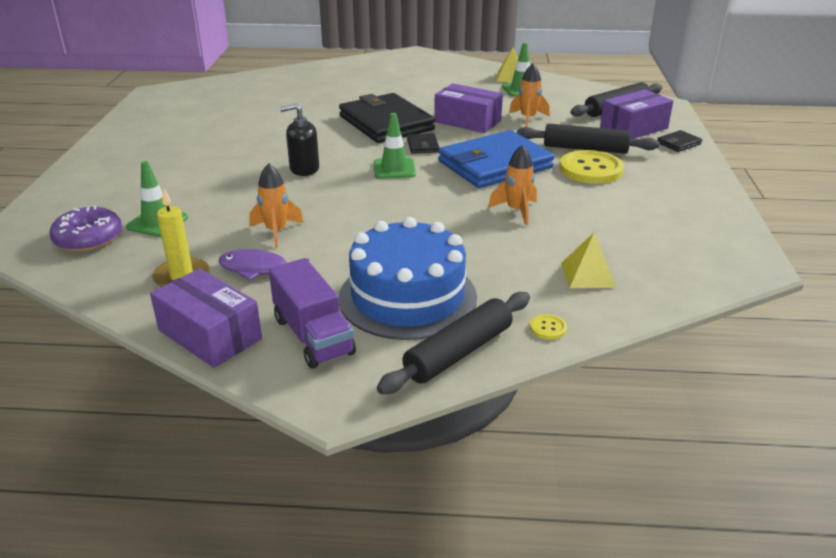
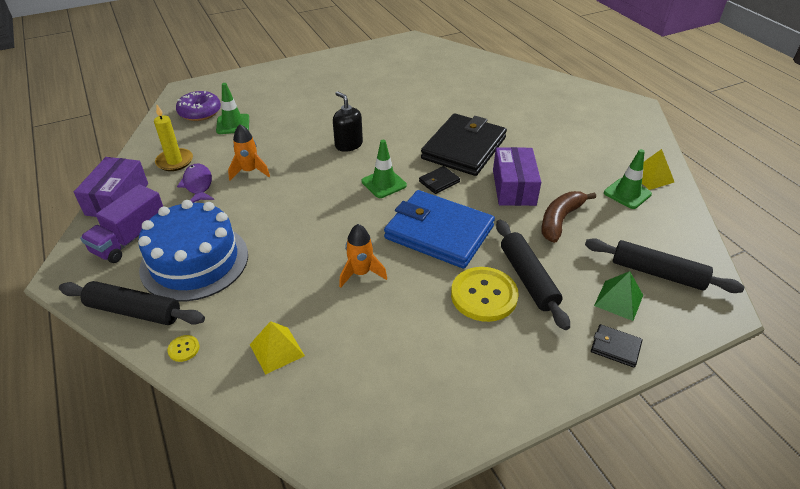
camera: 60 degrees right, 10 degrees up
(528, 118) = (560, 220): orange rocket -> brown banana
(633, 128) = (618, 300): purple box -> green pyramid

